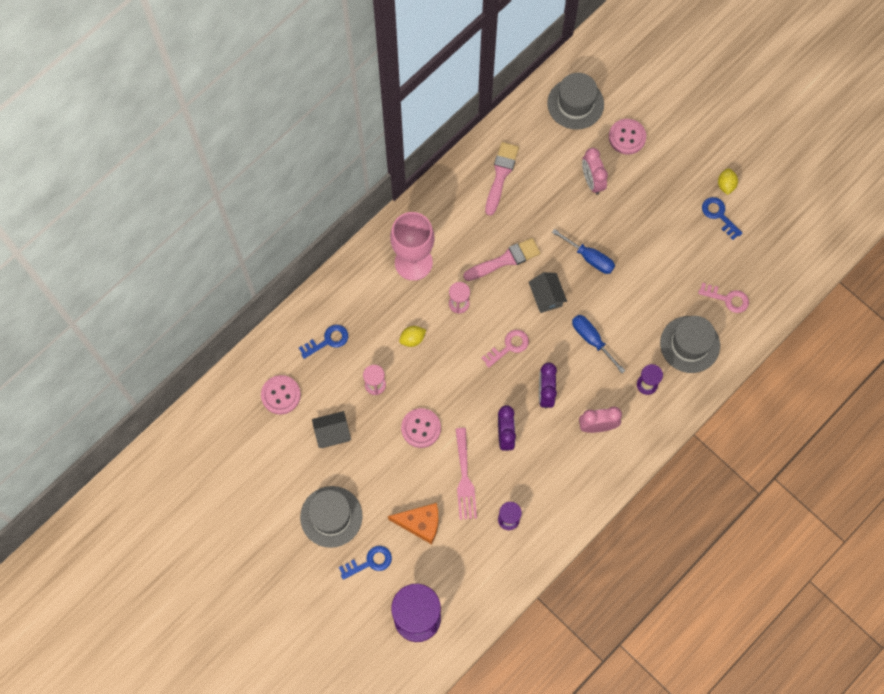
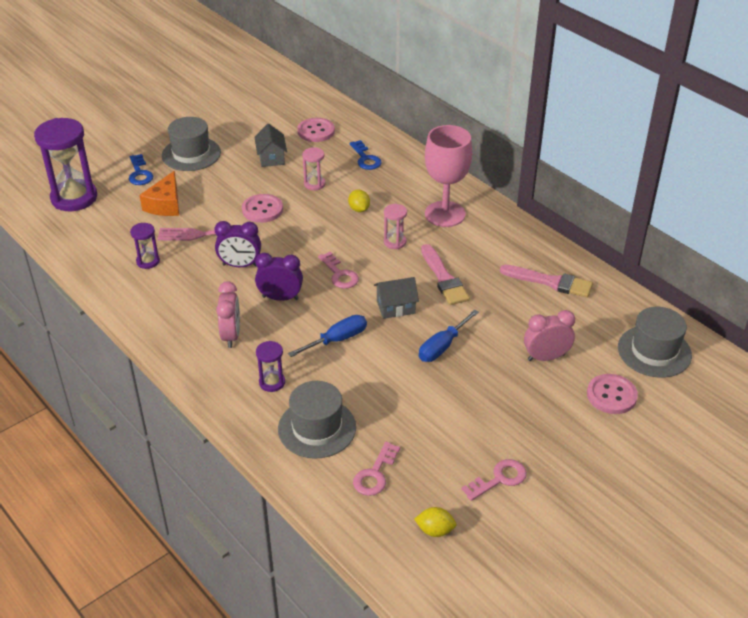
camera: 95 degrees right, 30 degrees down
(719, 215) = (499, 479): blue key -> pink key
(726, 185) = (546, 492): yellow lemon -> yellow lemon (435, 530)

